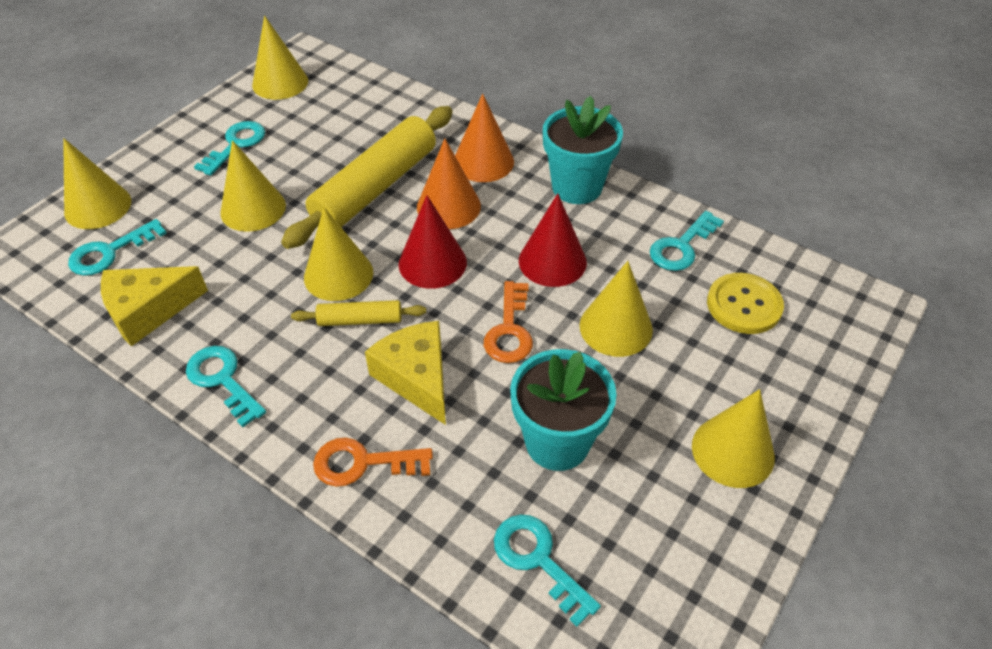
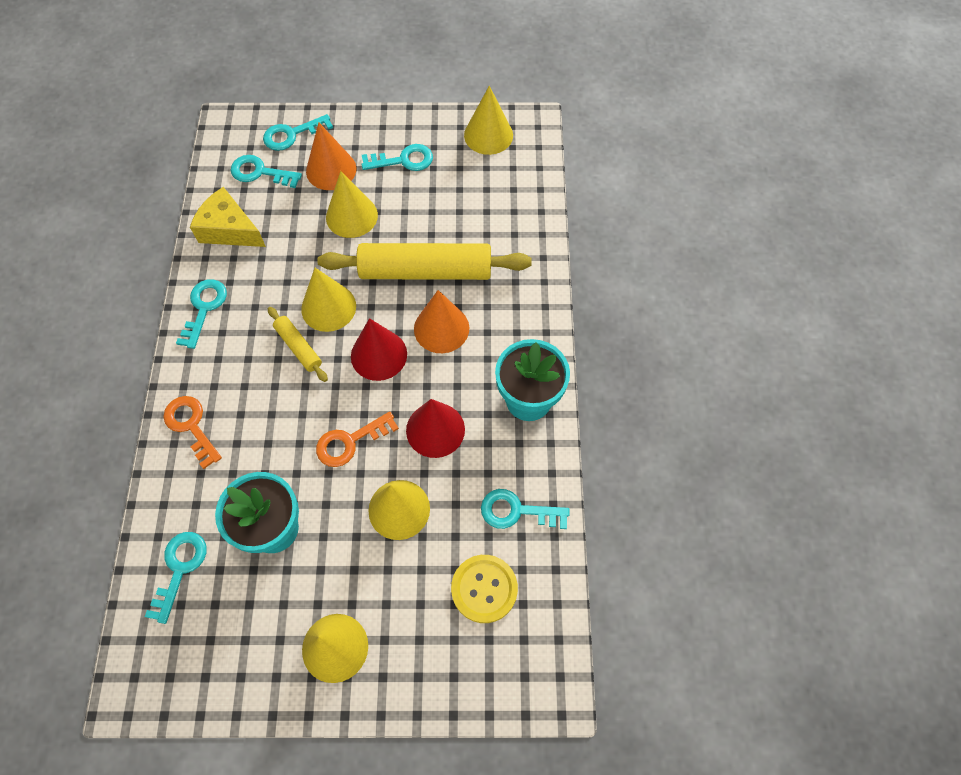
camera: 55 degrees right, 15 degrees up
(98, 206) = (292, 134): yellow cone -> turquoise key
(416, 378) = (273, 412): yellow cheese -> none
(483, 162) = (507, 319): orange cone -> orange cone (331, 170)

